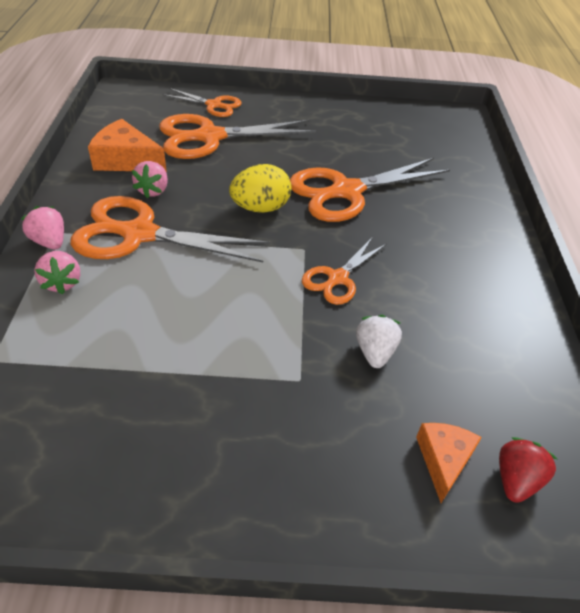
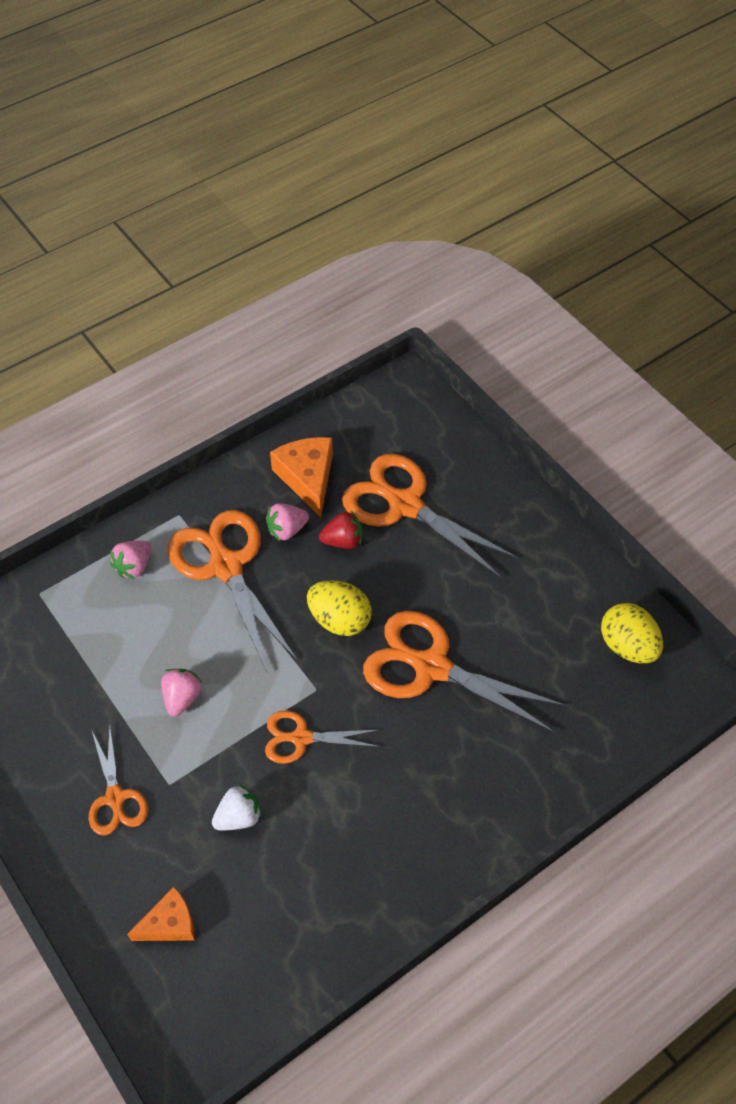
camera: 55 degrees right, 10 degrees up
(50, 242) = (166, 521): pink strawberry -> pink strawberry (182, 698)
(214, 105) = (462, 466): orange scissors -> orange scissors (115, 798)
(413, 122) = (627, 646): none -> yellow egg
(516, 479) = (189, 982): red strawberry -> red strawberry (343, 541)

